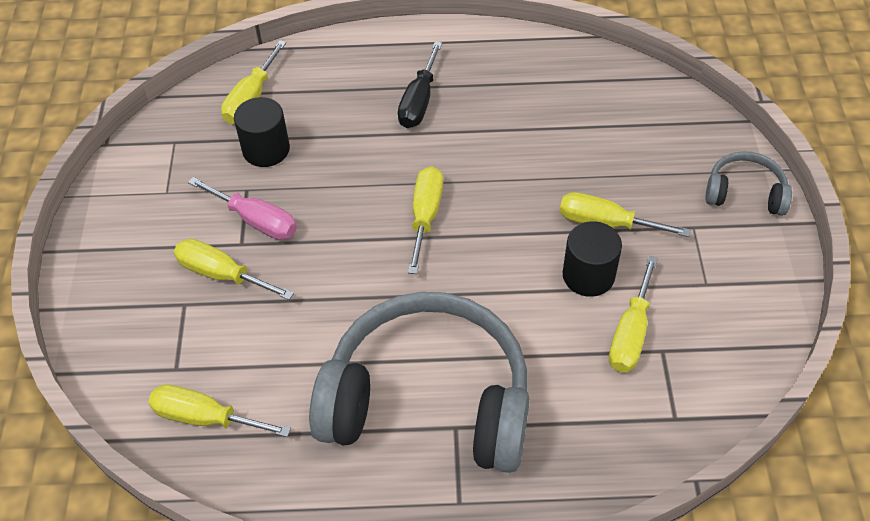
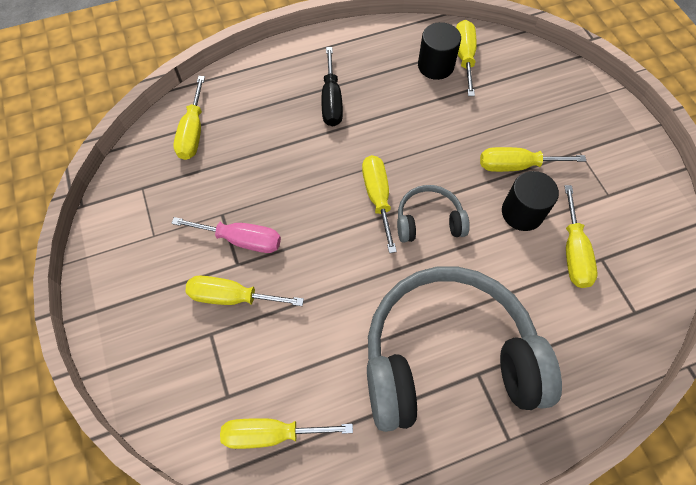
camera: 20 degrees left, 10 degrees up
(266, 149) = (224, 174): black cylinder -> black cylinder (435, 66)
(600, 89) = (464, 57): none -> yellow screwdriver
(745, 193) = (603, 114): grey headphones -> grey headphones (428, 221)

